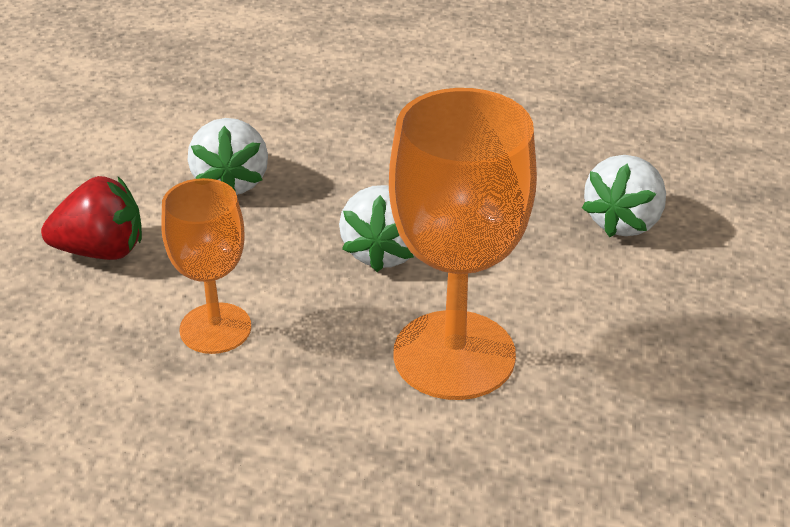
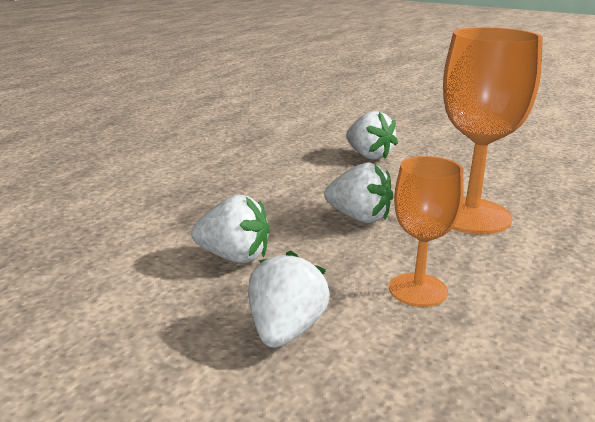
camera: 70 degrees left, 15 degrees down
(101, 251) = (285, 331): red strawberry -> white strawberry

